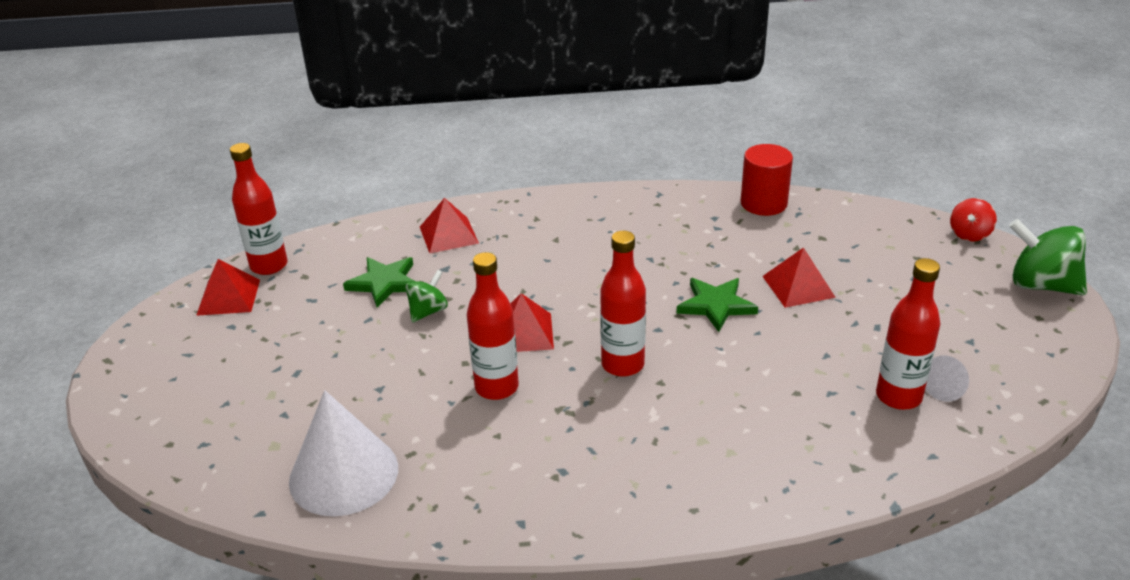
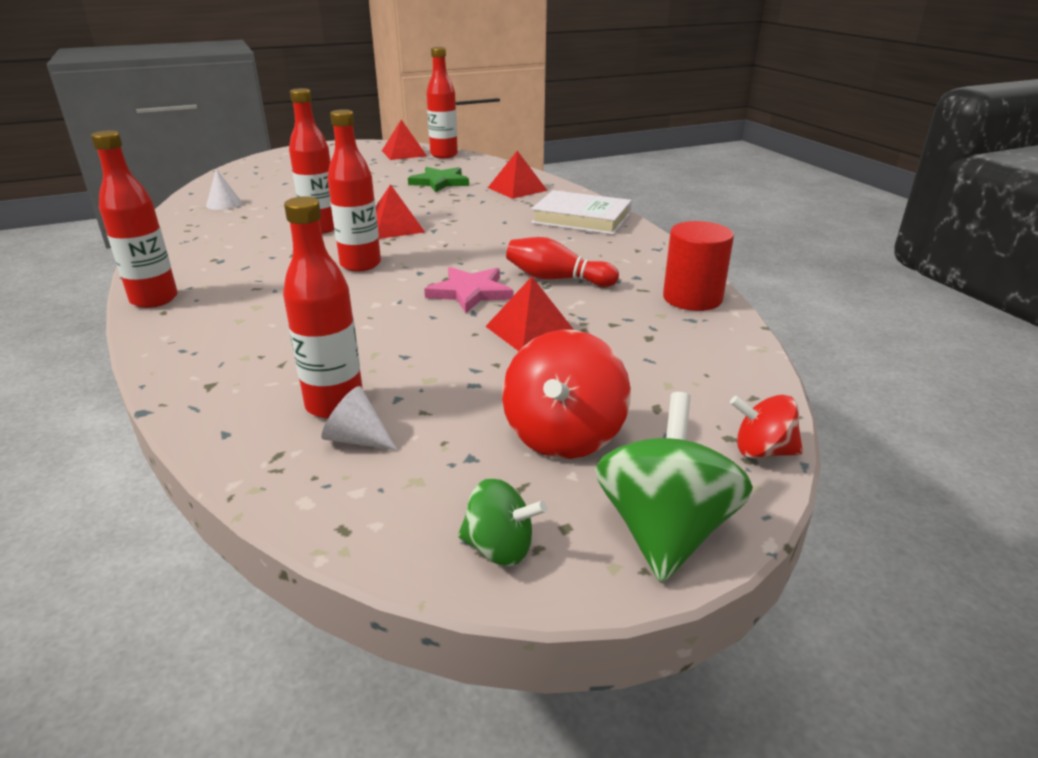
camera: 70 degrees right, 5 degrees down
(343, 474) = (224, 204): white cone -> white cone, size x0.45
(428, 311) = (410, 197): green spinning top -> green spinning top (499, 548)
(565, 215) = (581, 219): none -> white book
(659, 519) = (154, 299): none -> red bottle
(704, 256) = (556, 279): none -> red bowling pin
(716, 305) = (470, 292): green star -> pink star
(949, 300) = (563, 436): none -> red spinning top

